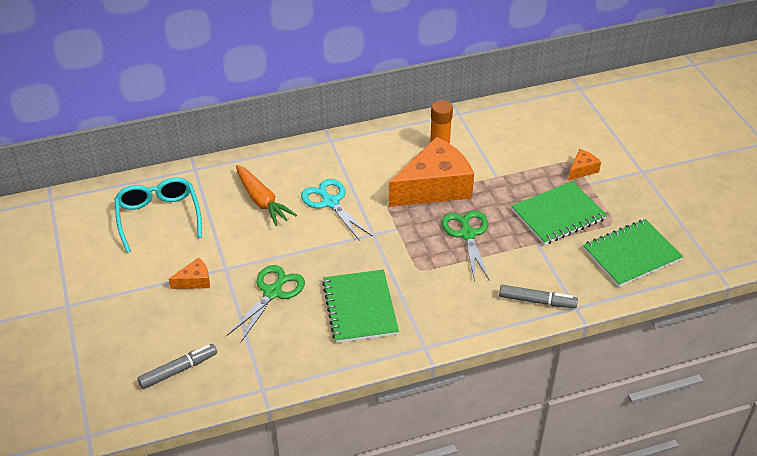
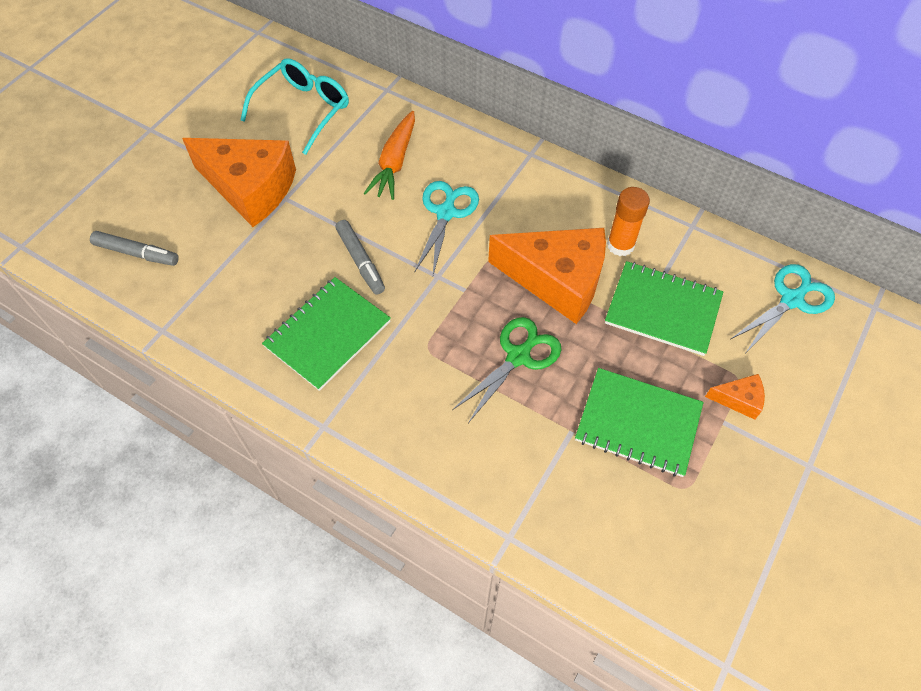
camera: 50 degrees right, 15 degrees up
(195, 281) = (250, 188): orange cheese -> orange cheese, size x2.35
(272, 293) = (286, 253): green scissors -> none
(536, 301) = (482, 489): grey marker -> grey marker (360, 261)
(545, 112) = (791, 300): none -> turquoise scissors
(631, 255) = (652, 544): green notebook -> green notebook (663, 310)

